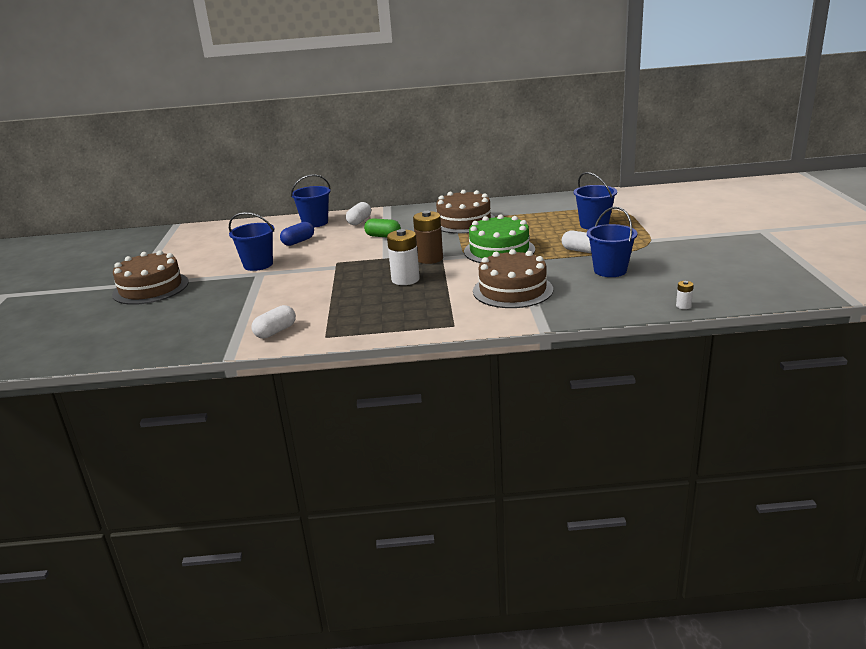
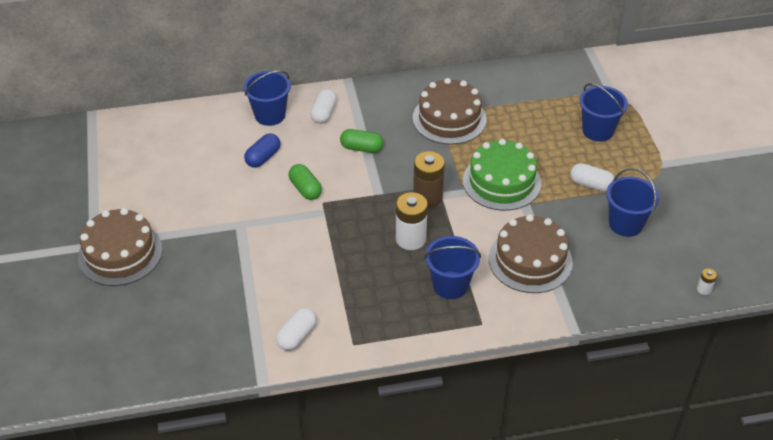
camera: 10 degrees left, 20 degrees up
(258, 264) = (231, 206): blue bucket -> blue bucket (450, 285)
(325, 256) = (305, 189): none -> green capsule

